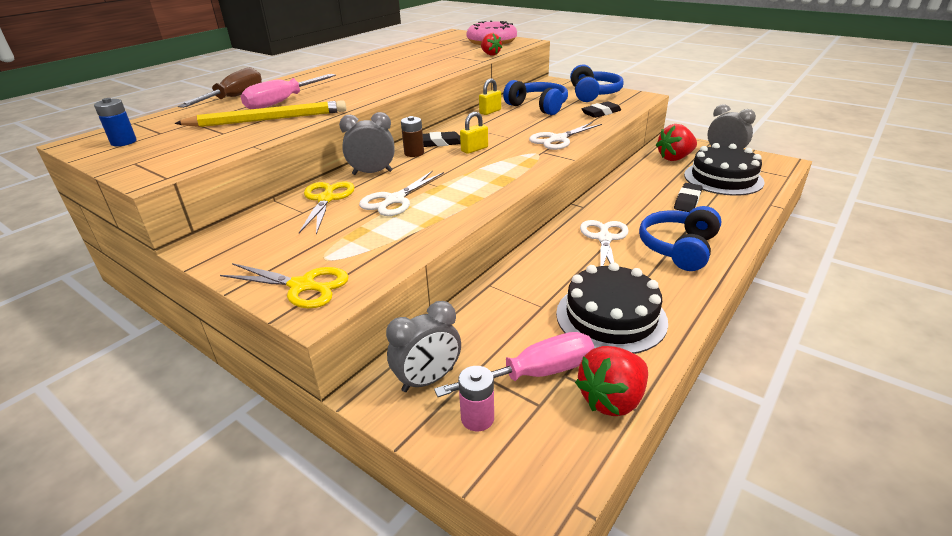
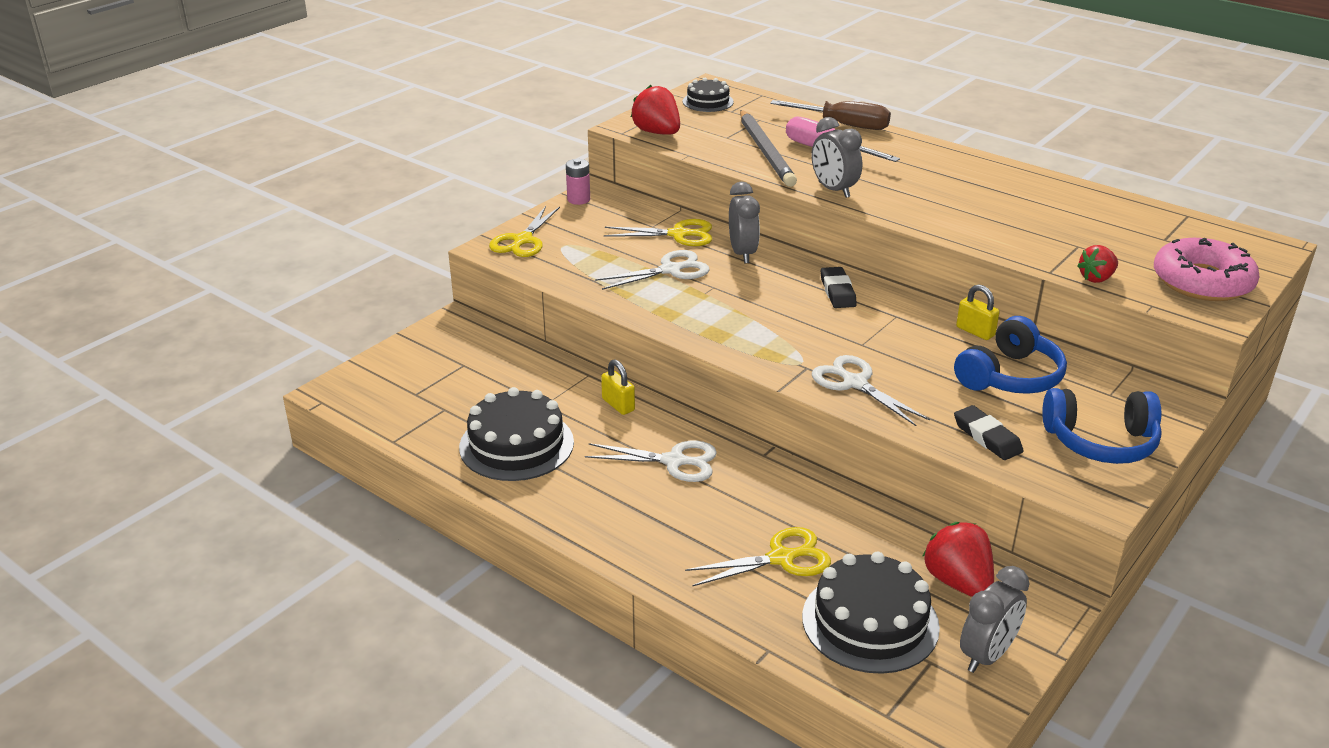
camera: 90 degrees right, 0 degrees up
(123, 142) = (708, 102): blue battery -> black cake
(268, 119) = (766, 151): yellow pencil -> grey pencil
(394, 200) = (671, 270): white scissors -> white scissors turned 120 degrees clockwise
(414, 153) = (801, 276): brown battery -> none
(428, 380) = (460, 343): grey clock -> grey clock (833, 190)
(474, 149) = (815, 316): yellow padlock -> yellow padlock (618, 405)
(477, 418) = (412, 365): pink battery -> pink battery (578, 199)
(536, 373) = (451, 394): pink screwdriver -> none
(612, 399) = (408, 430): red strawberry -> red strawberry (657, 133)
(679, 248) = (642, 519): blue headphones -> none
(687, 200) = (782, 558): black eraser -> yellow scissors

